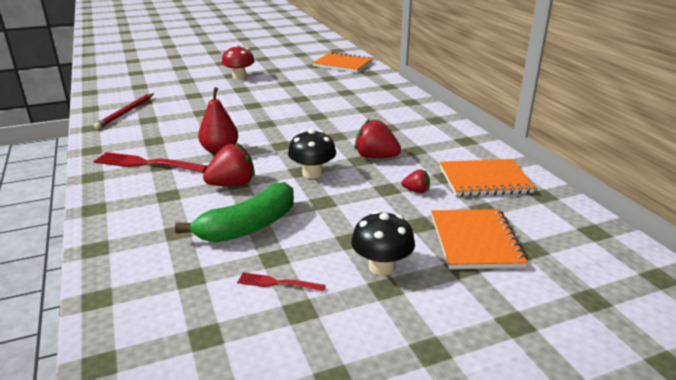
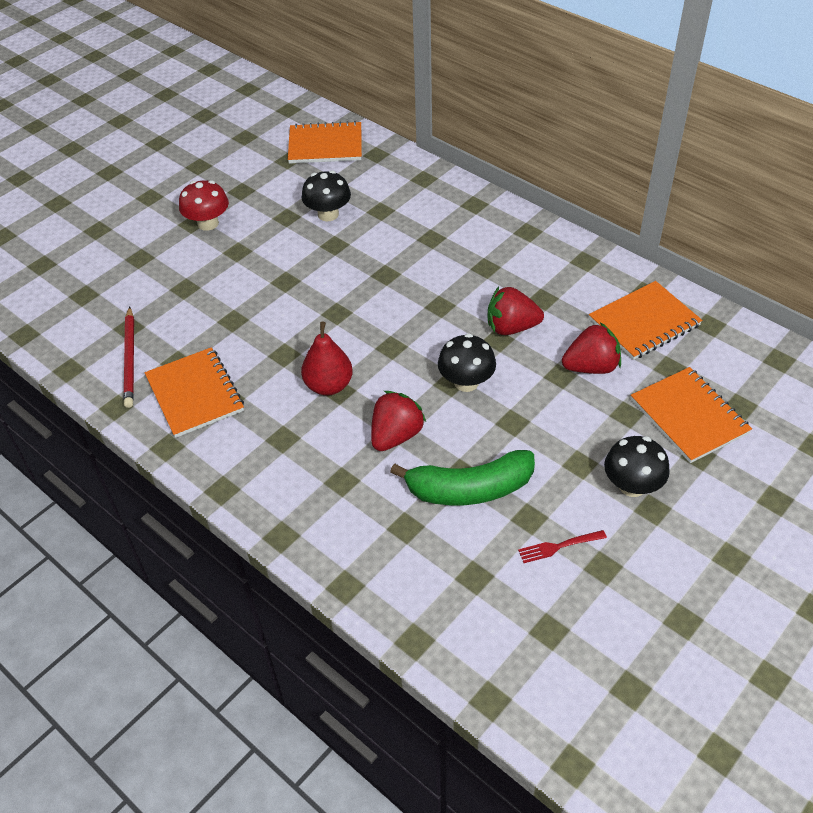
camera: 25 degrees left, 20 degrees up
(138, 134) = (195, 394): none -> orange notebook
(146, 163) = (263, 443): red fork -> none
(249, 226) = (469, 489): green banana -> green banana turned 60 degrees clockwise
(312, 87) = (328, 214): none -> black mushroom
(416, 191) = (591, 367): red strawberry -> red strawberry, size x1.84

